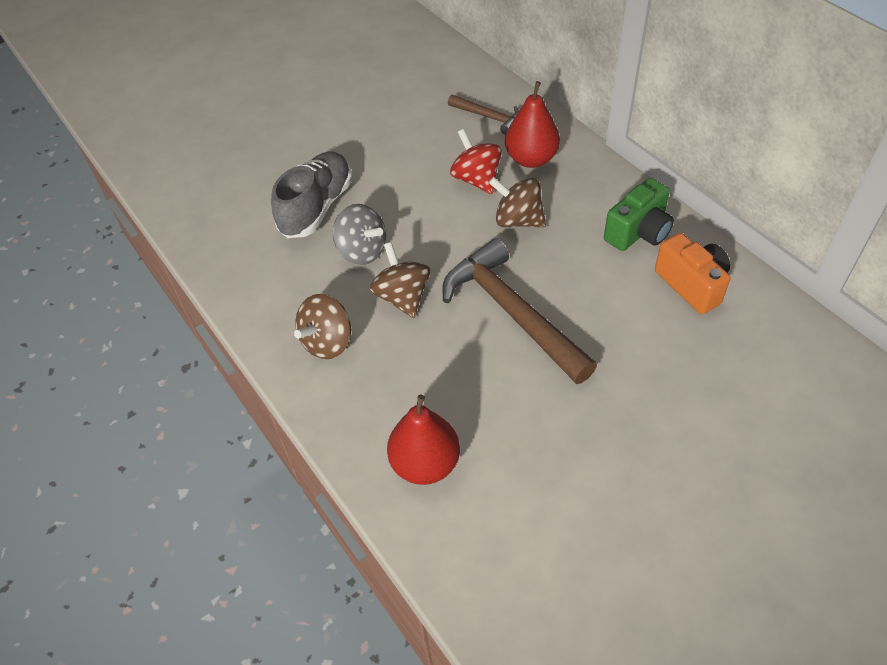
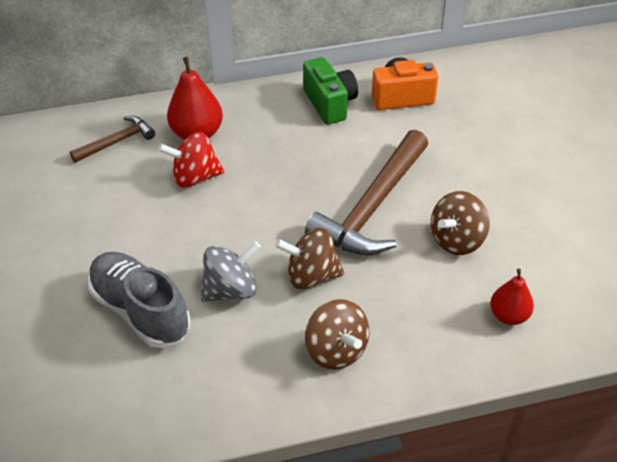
camera: 70 degrees left, 5 degrees down
(425, 464) = (508, 315): red pear -> red pear, size x0.63
(512, 312) = (372, 207): brown hammer -> brown hammer turned 45 degrees counterclockwise
(517, 220) = (267, 168): brown spinning top -> brown spinning top (457, 240)

